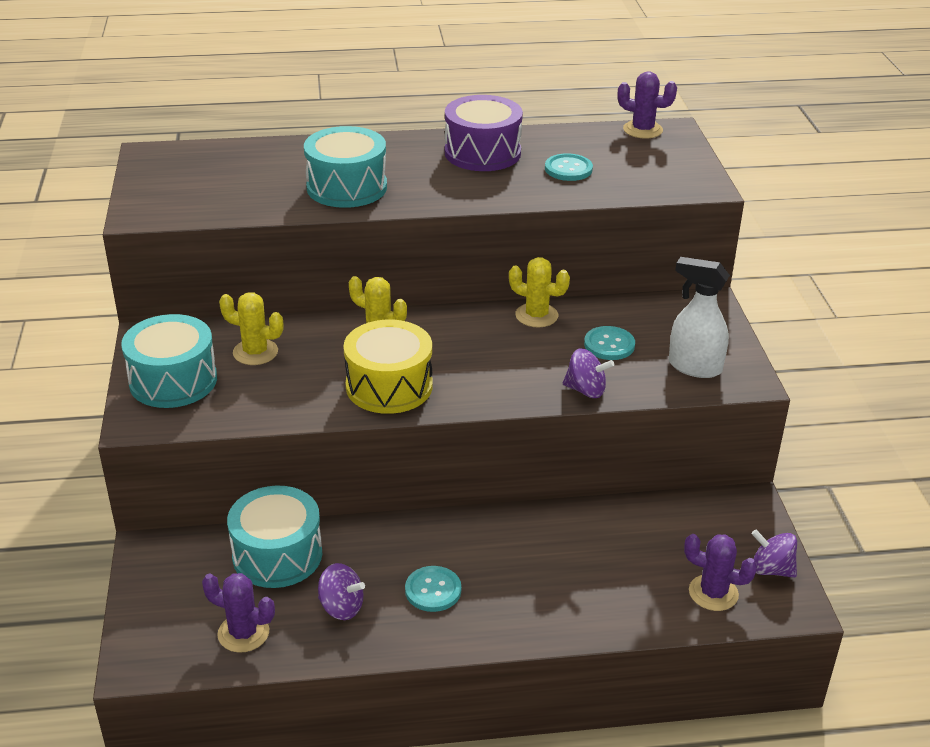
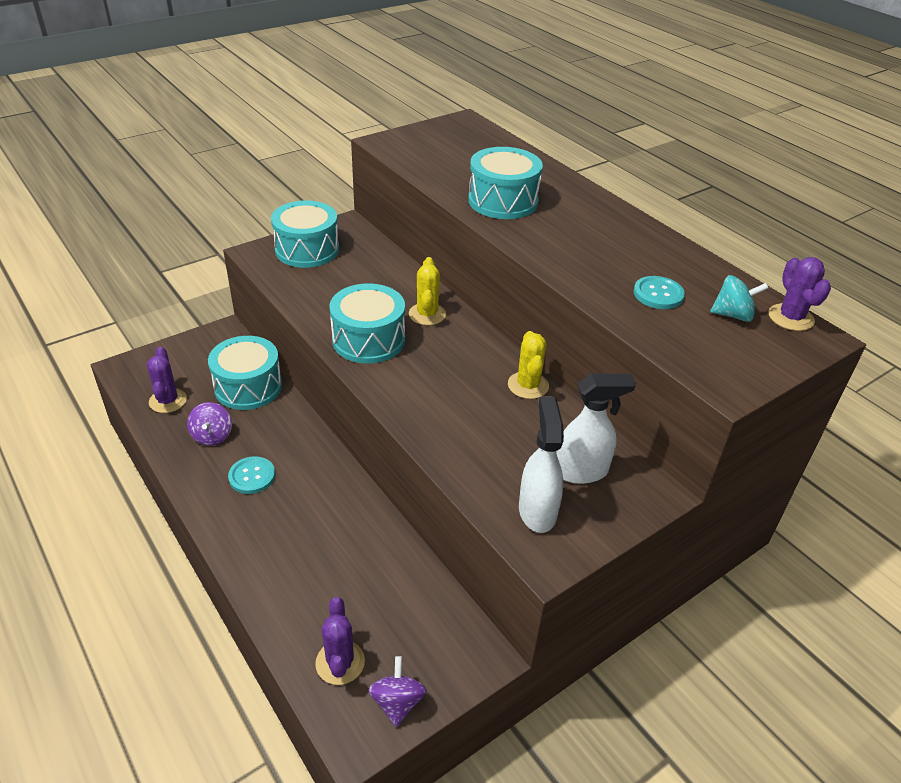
camera: 60 degrees right, 5 degrees up
(255, 352) = (363, 269): yellow cactus -> none
(389, 386) = (368, 340): yellow drum -> turquoise drum
(482, 153) = (630, 243): purple drum -> none
(586, 390) = (444, 447): purple spinning top -> none
(609, 345) = (523, 442): turquoise button -> none
(621, 150) = (733, 315): none -> turquoise spinning top
(663, 328) = (581, 471): none -> white spray bottle

